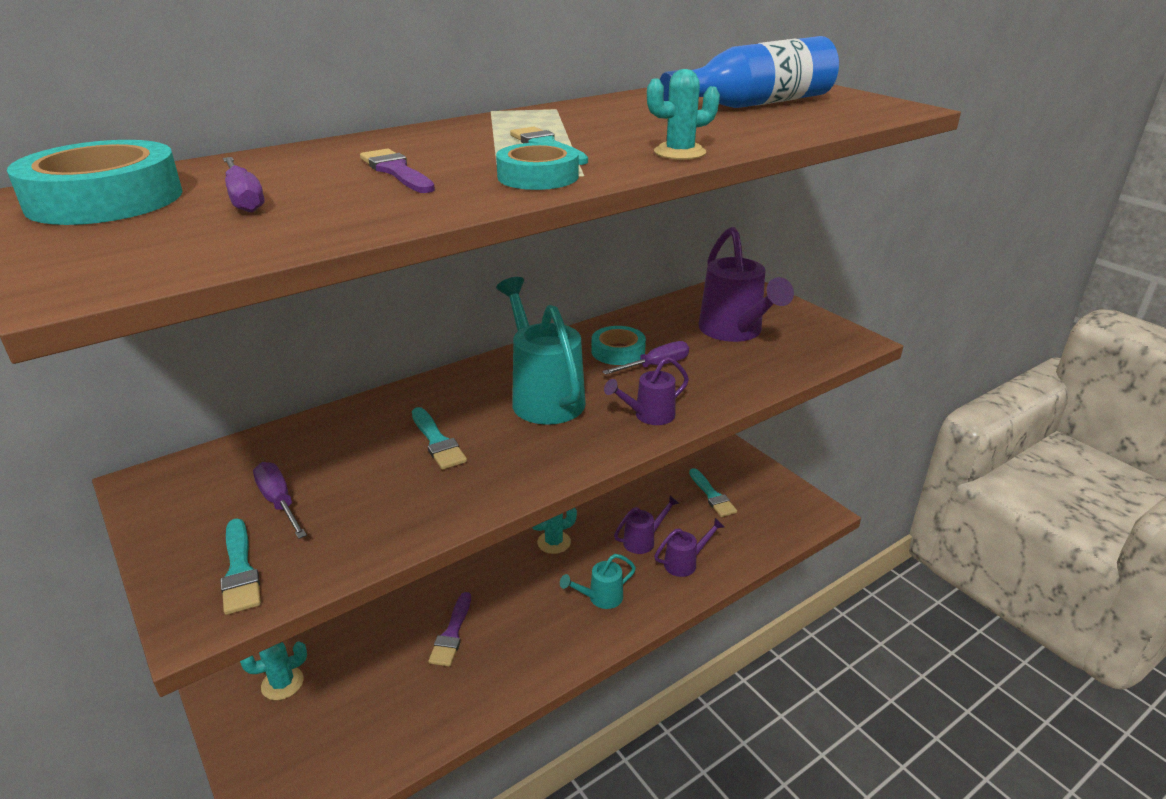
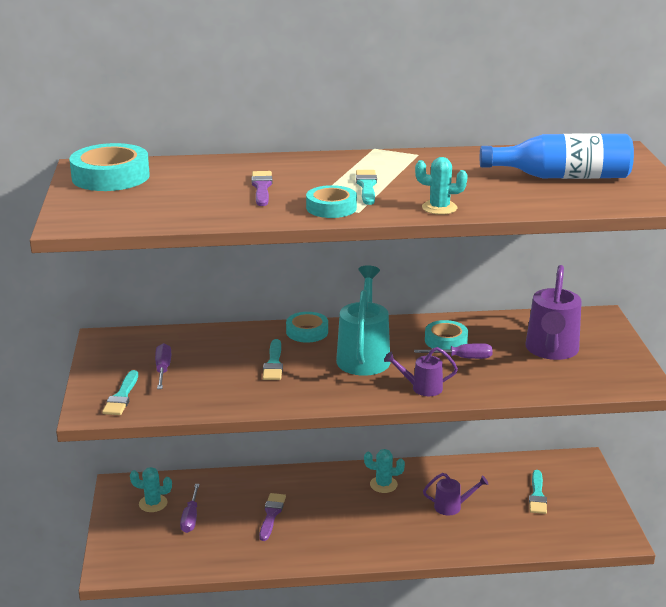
camera: 30 degrees right, 5 degrees down
(244, 199) = (171, 190): purple screwdriver -> purple screwdriver (191, 518)
(445, 387) = (307, 332): none -> turquoise tape
(452, 633) = (271, 515): purple brush -> purple brush turned 150 degrees clockwise
(601, 598) = (388, 531): turquoise watering can -> none
(685, 563) = (471, 532): purple watering can -> none

